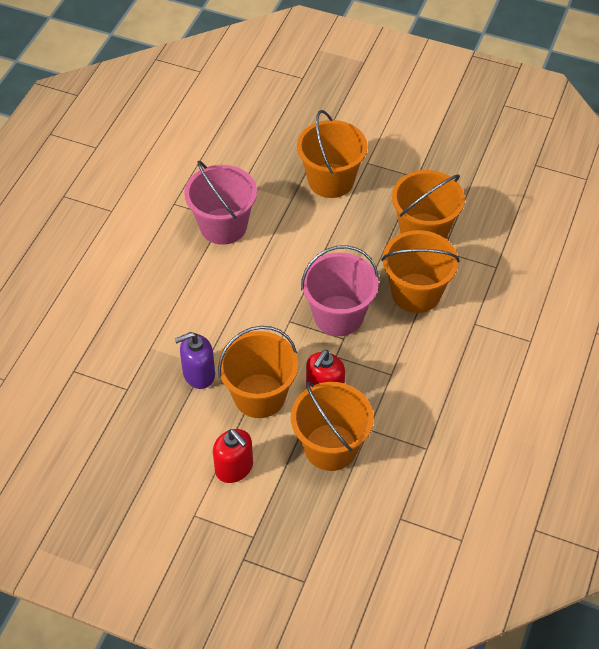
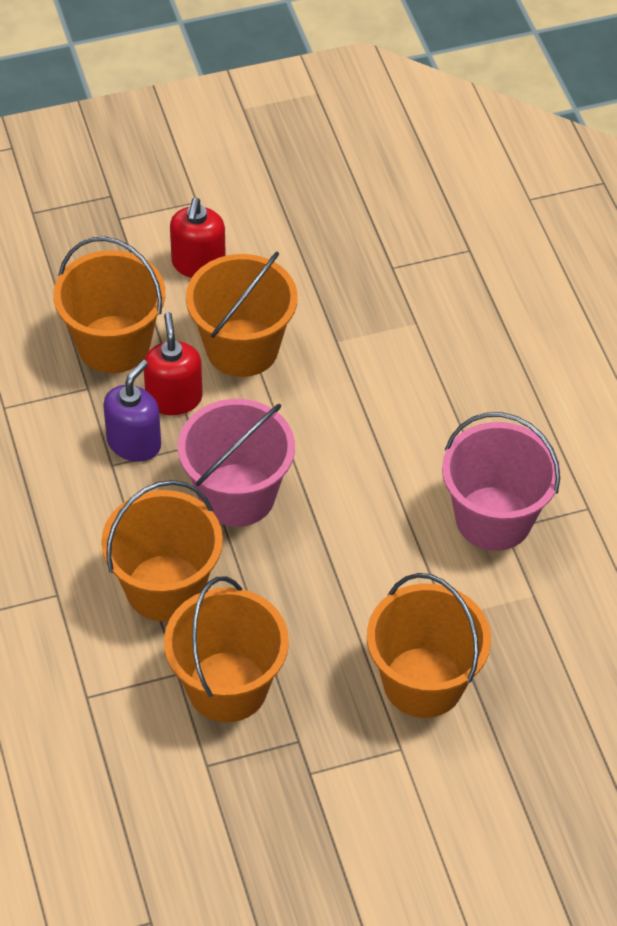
camera: 140 degrees right, 0 degrees up
(198, 374) = (332, 328): purple soap dispenser -> purple soap dispenser (134, 443)
(234, 468) = (198, 264): red soap dispenser -> red soap dispenser turned 90 degrees counterclockwise

